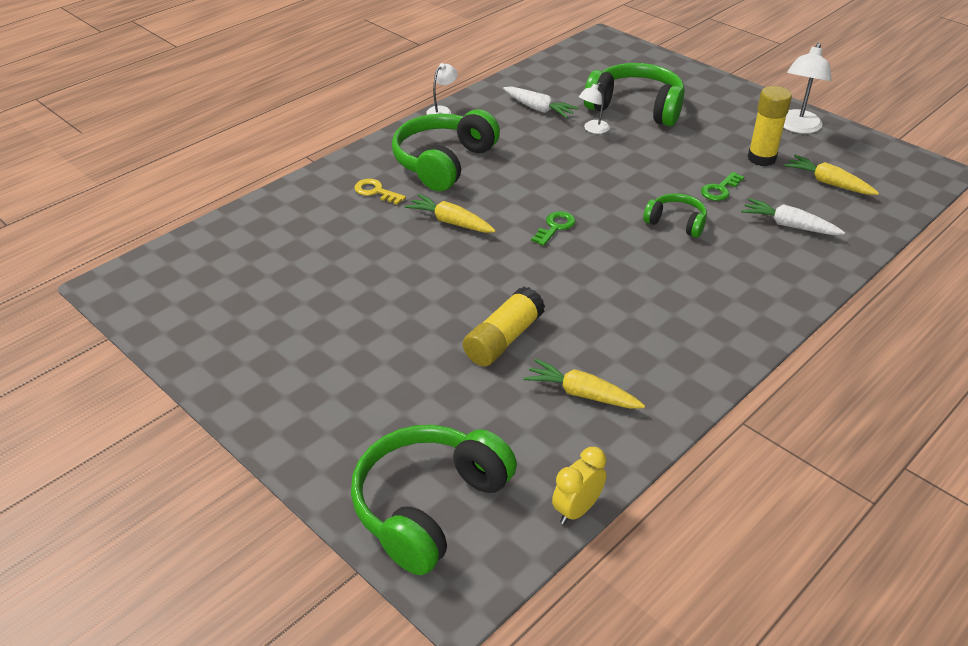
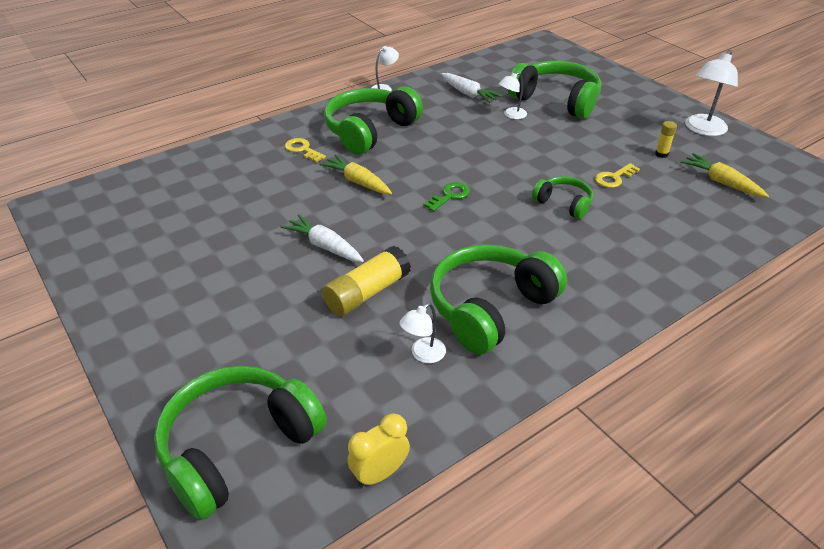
camera: 10 degrees right, 0 degrees up
(581, 394) = (423, 355): yellow carrot -> white lamp
(634, 339) = (490, 308): none -> green headphones
(720, 189) = (614, 178): green key -> yellow key
(761, 158) = (661, 154): yellow glue stick -> yellow glue stick, size x0.50
(788, 225) = (672, 217): white carrot -> white carrot (324, 246)

